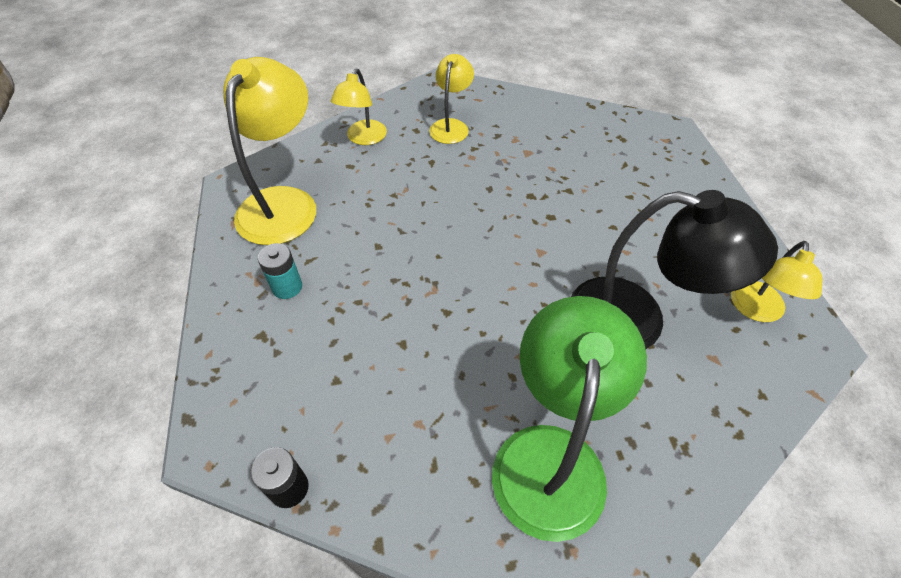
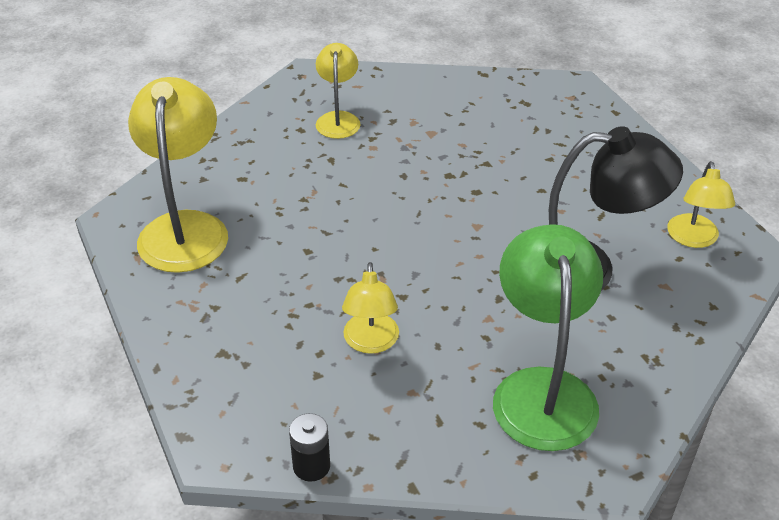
camera: 15 degrees left, 10 degrees down
(287, 287) = (228, 305): turquoise battery -> none
(363, 138) = (245, 148): yellow lamp -> yellow lamp (371, 343)

